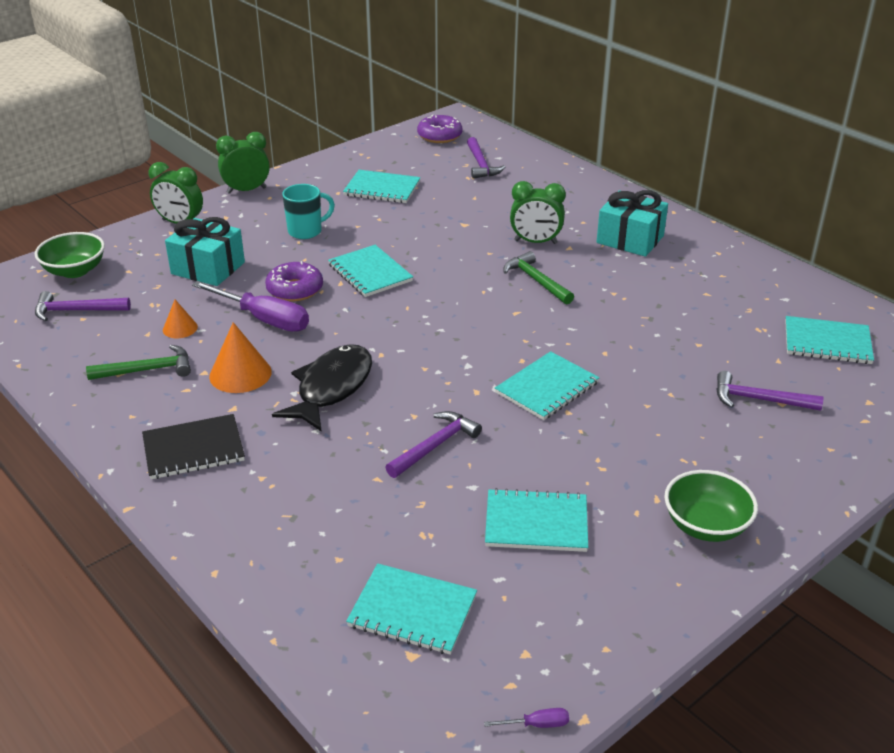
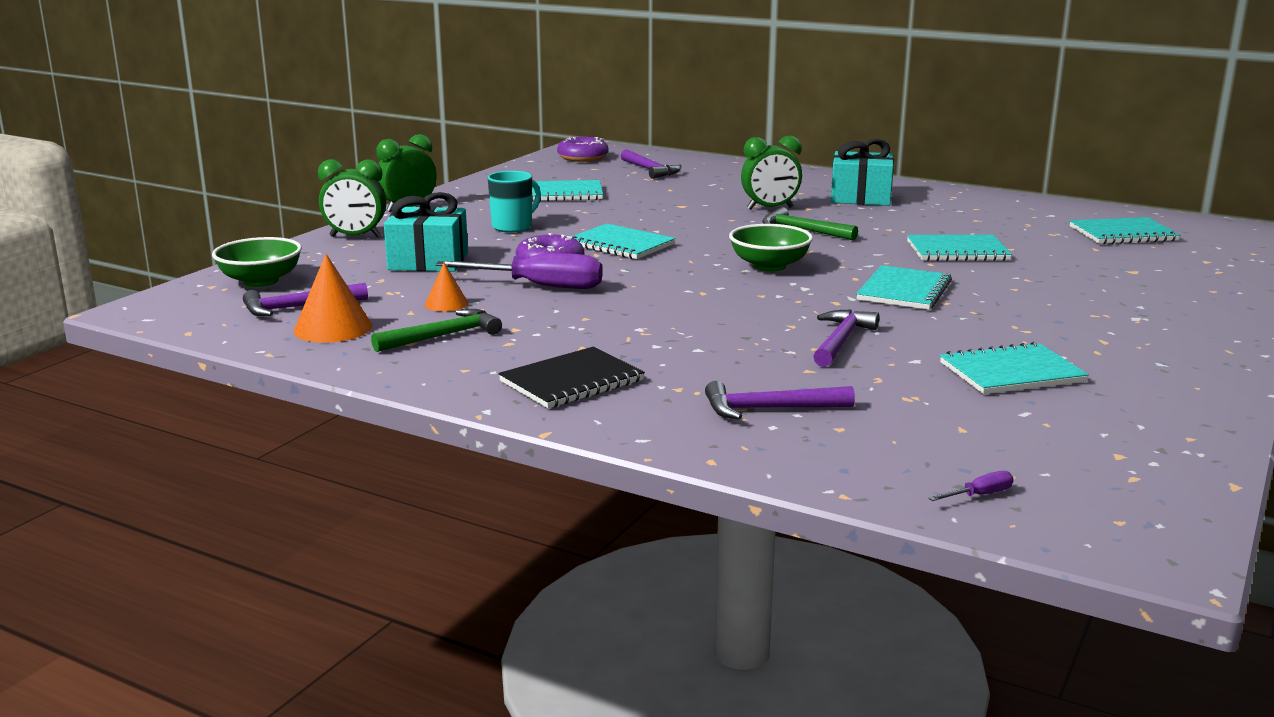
camera: 20 degrees left, 15 degrees down
(240, 374) = (560, 324): orange cone -> orange cone (333, 328)
(331, 388) = (677, 320): black fish -> none
(412, 611) = (967, 448): turquoise notebook -> turquoise notebook (957, 251)
(537, 724) = (1195, 498): purple screwdriver -> purple screwdriver (979, 495)
(706, 525) = (1171, 349): green bowl -> green bowl (769, 266)
(759, 399) = (1111, 272): purple hammer -> purple hammer (769, 409)

